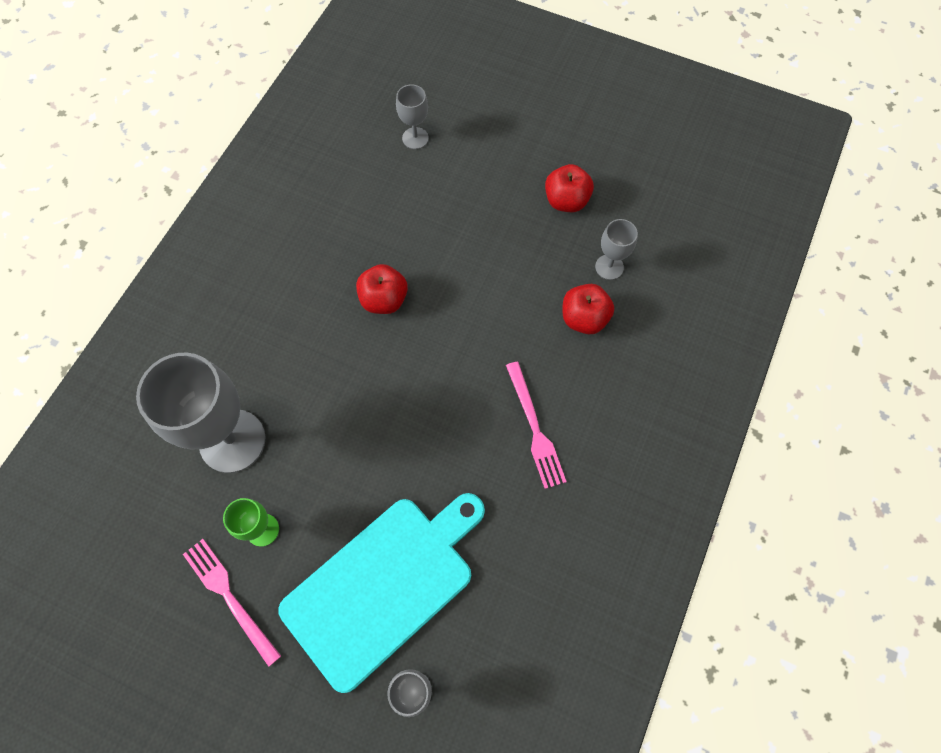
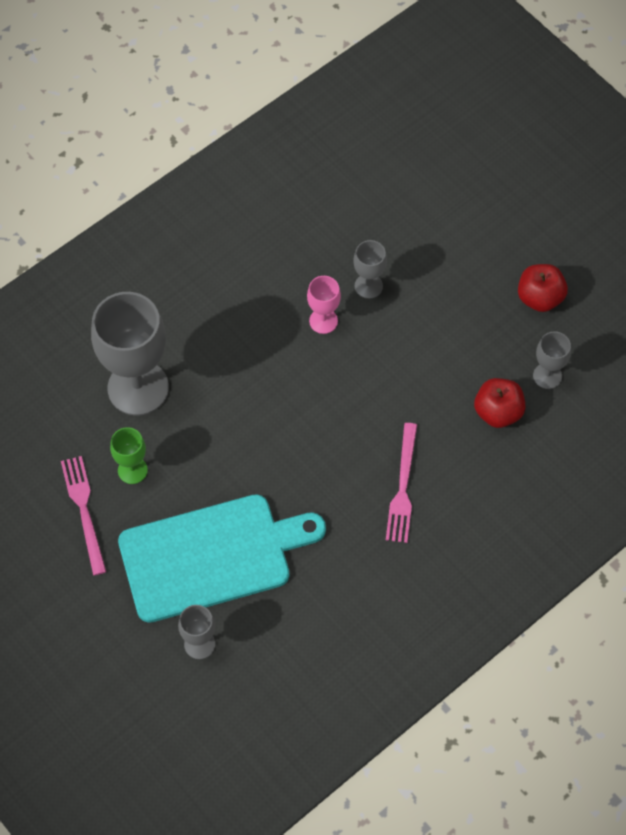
camera: 25 degrees right, 5 degrees down
(384, 300) = (323, 321): red apple -> pink goblet
(415, 138) = (425, 180): grey goblet -> grey goblet (368, 286)

